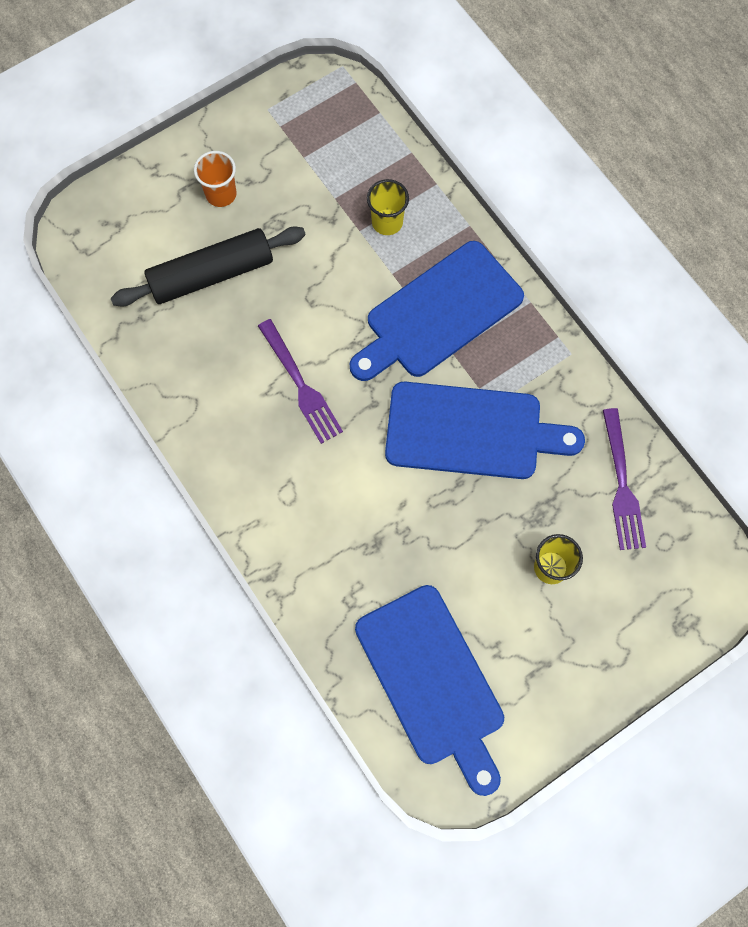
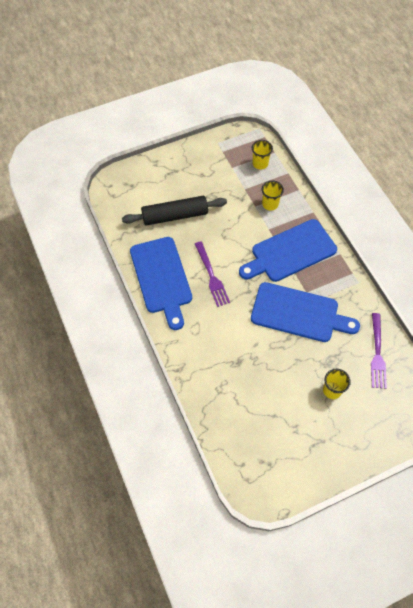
camera: 10 degrees right, 10 degrees down
(221, 194) = (187, 179): orange cup -> none
(355, 141) = (260, 164): none -> yellow cup
(433, 681) = (257, 439): blue cutting board -> blue cutting board (162, 278)

